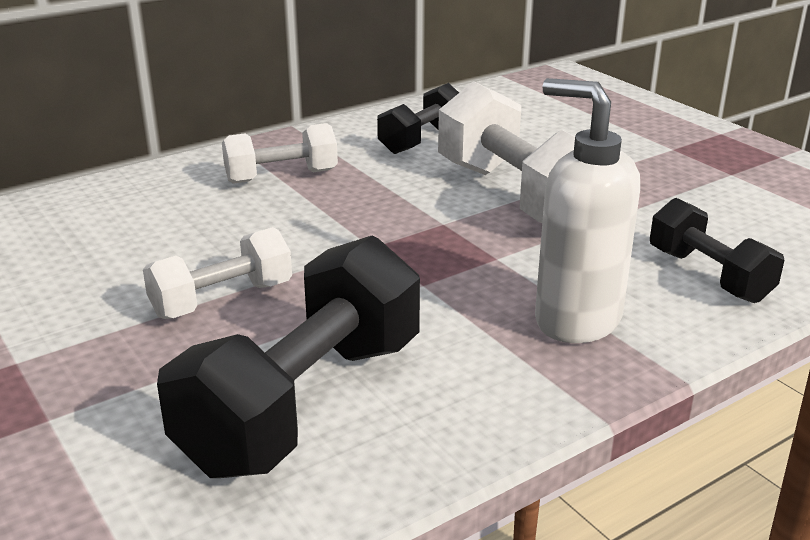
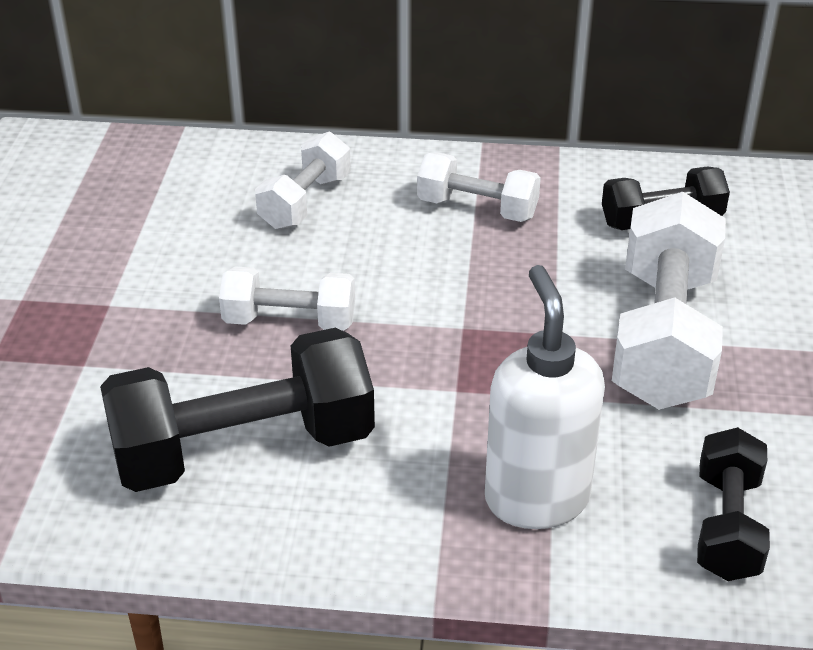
camera: 40 degrees right, 10 degrees up
(127, 221) = (305, 202): none -> white dumbbell

